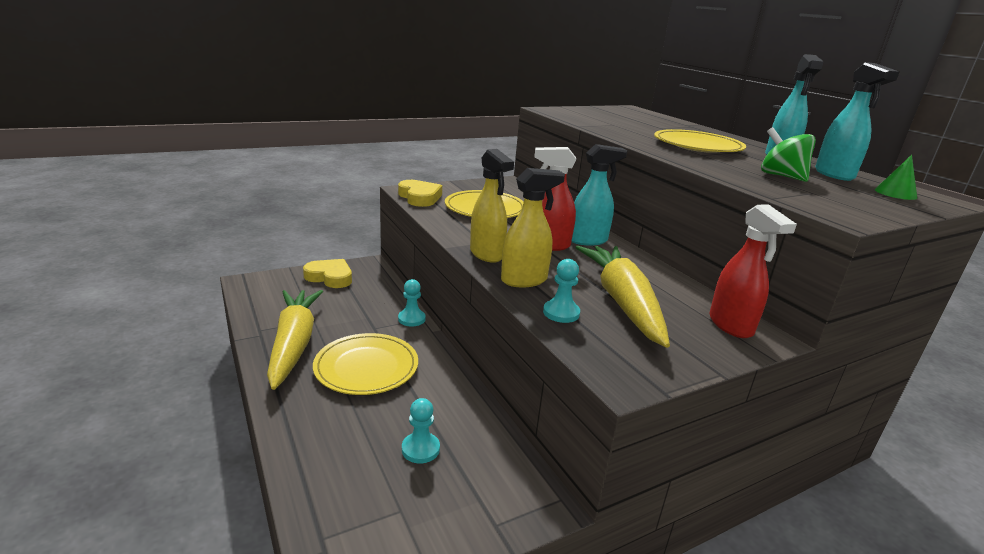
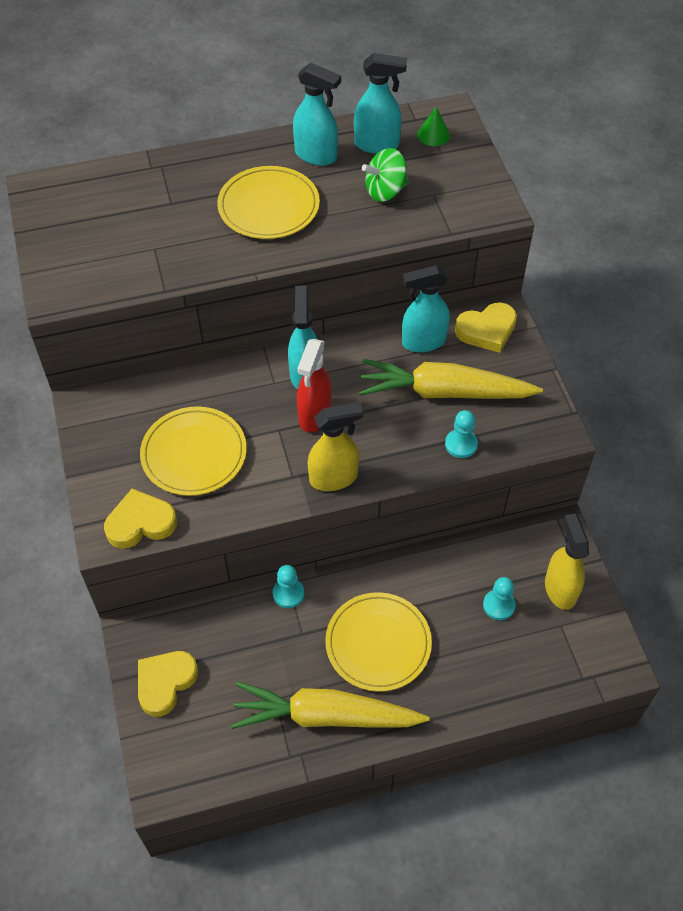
camera: 75 degrees left, 30 degrees up
(524, 280) = (397, 457): yellow spray bottle -> yellow spray bottle (560, 589)
(676, 290) = (423, 342): none -> turquoise spray bottle
(731, 325) = (487, 330): red spray bottle -> yellow heart

